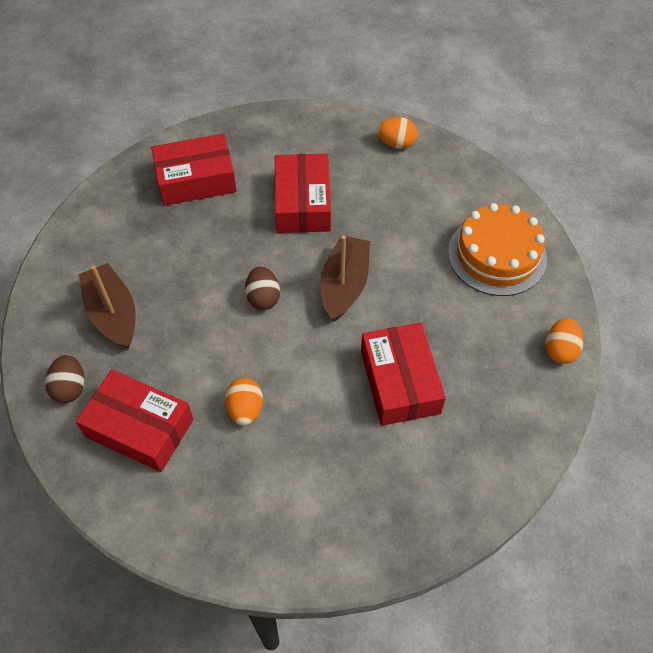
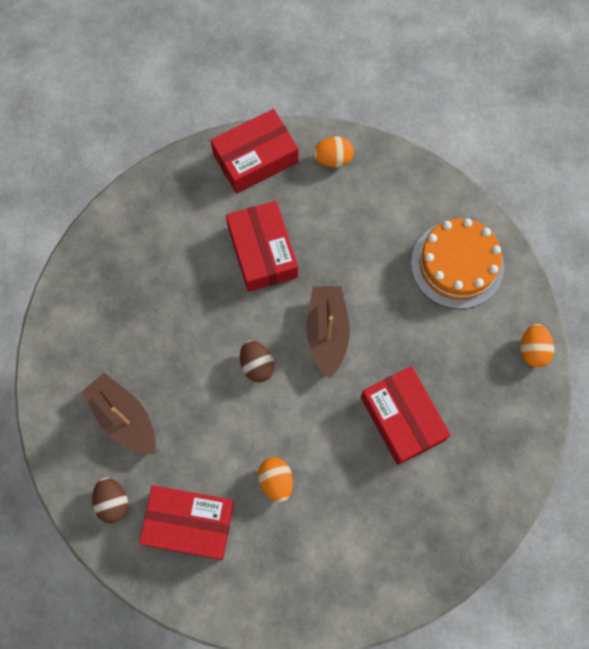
camera: 15 degrees left, 15 degrees up
(196, 180) = (151, 250): red box -> red box (255, 158)

